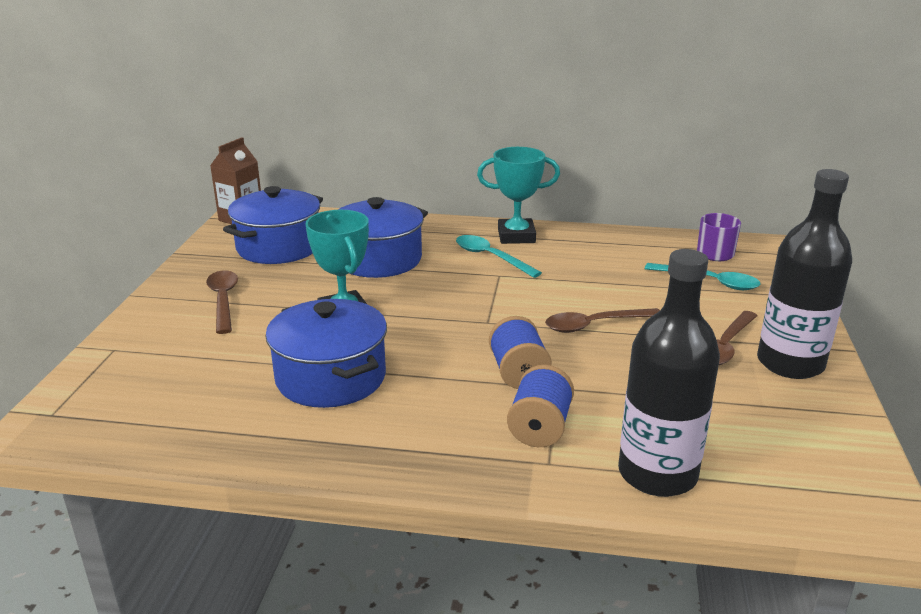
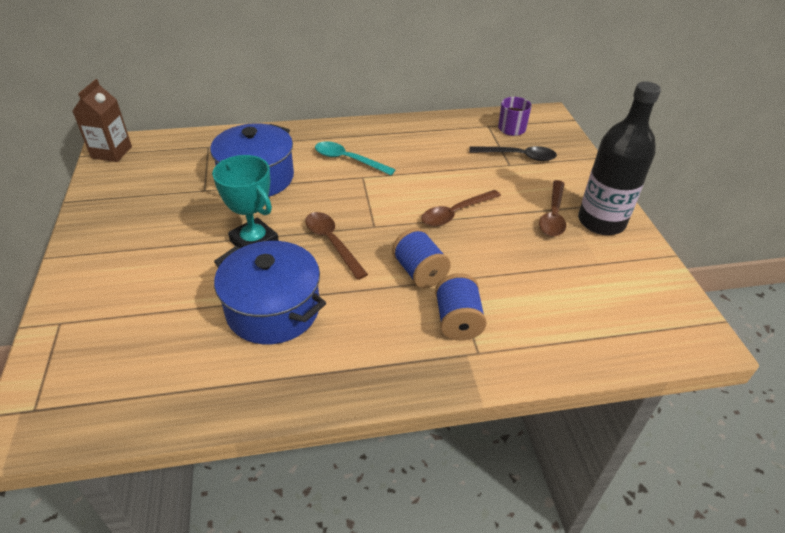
camera: 20 degrees left, 15 degrees up
(223, 301) = (139, 247): brown spoon -> brown spoon (332, 243)
(278, 247) = (162, 179): blue pot -> none
(516, 236) = (358, 135): turquoise trophy -> none
(657, 474) = (556, 343): black bottle -> none
(709, 282) = (518, 156): turquoise spoon -> black spoon

